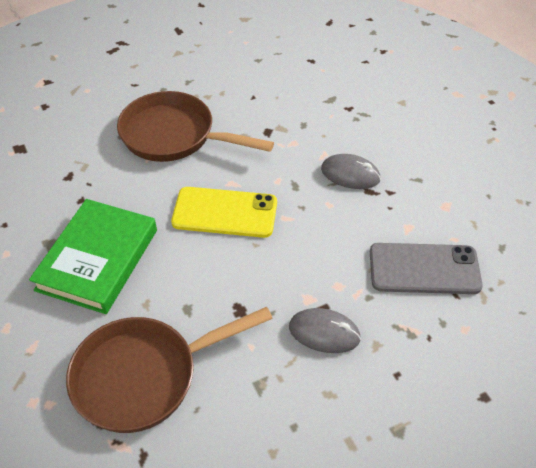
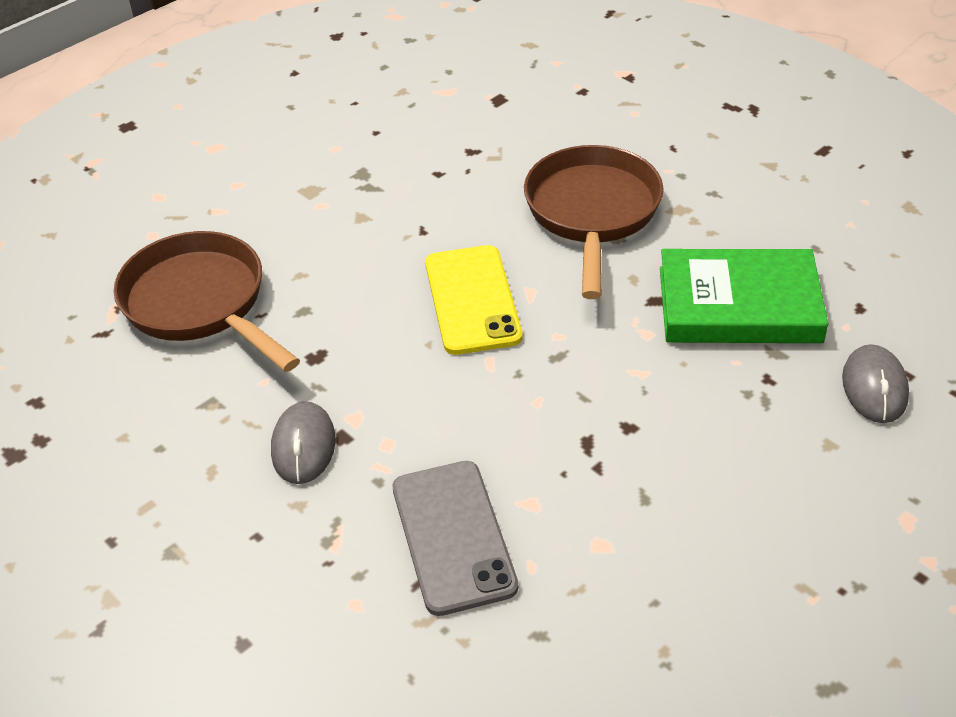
camera: 75 degrees right, 5 degrees down
(97, 259) = (351, 216): green book -> green book (739, 305)
(350, 174) = (612, 412): grey mouse -> grey mouse (874, 387)

